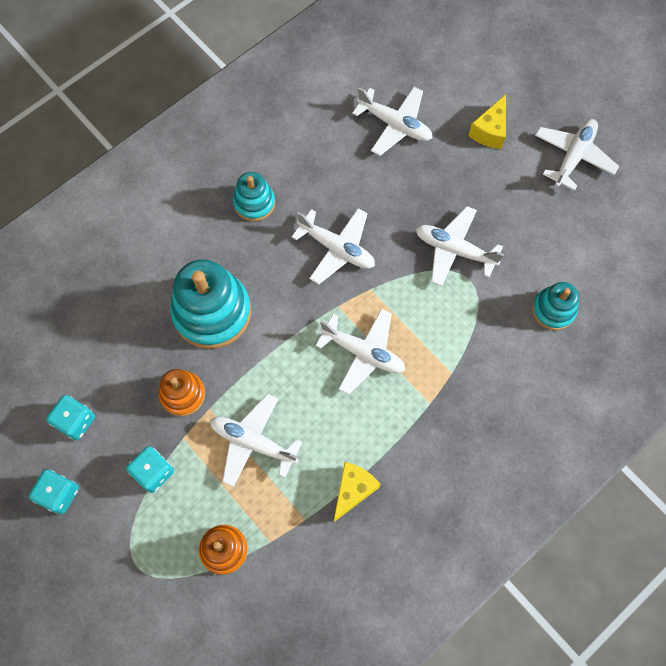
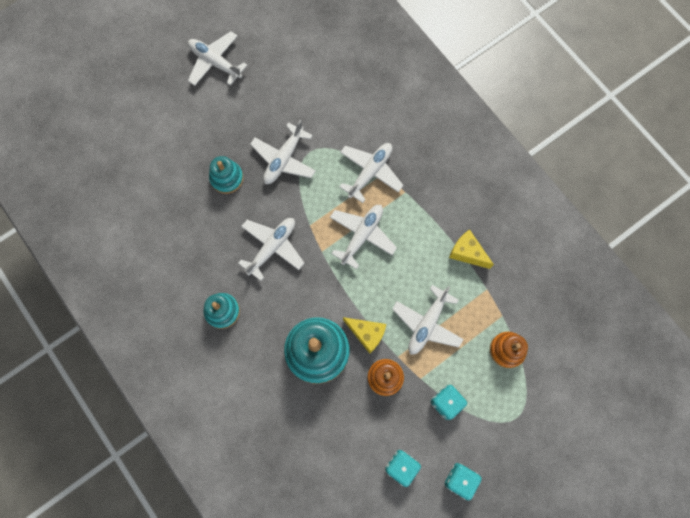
camera: 85 degrees left, 5 degrees up
(395, 125) = (165, 191): white plane -> white plane (370, 172)
(489, 131) = (183, 119): yellow cheese -> yellow cheese (366, 334)
(553, 310) = (340, 97): turquoise stacking toy -> turquoise stacking toy (227, 178)

